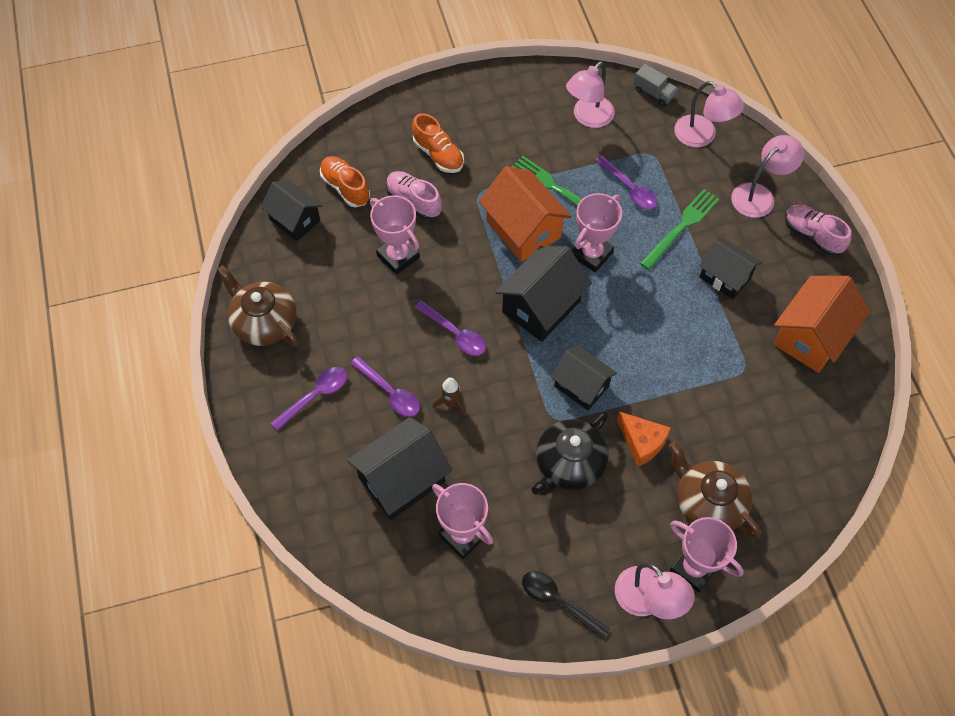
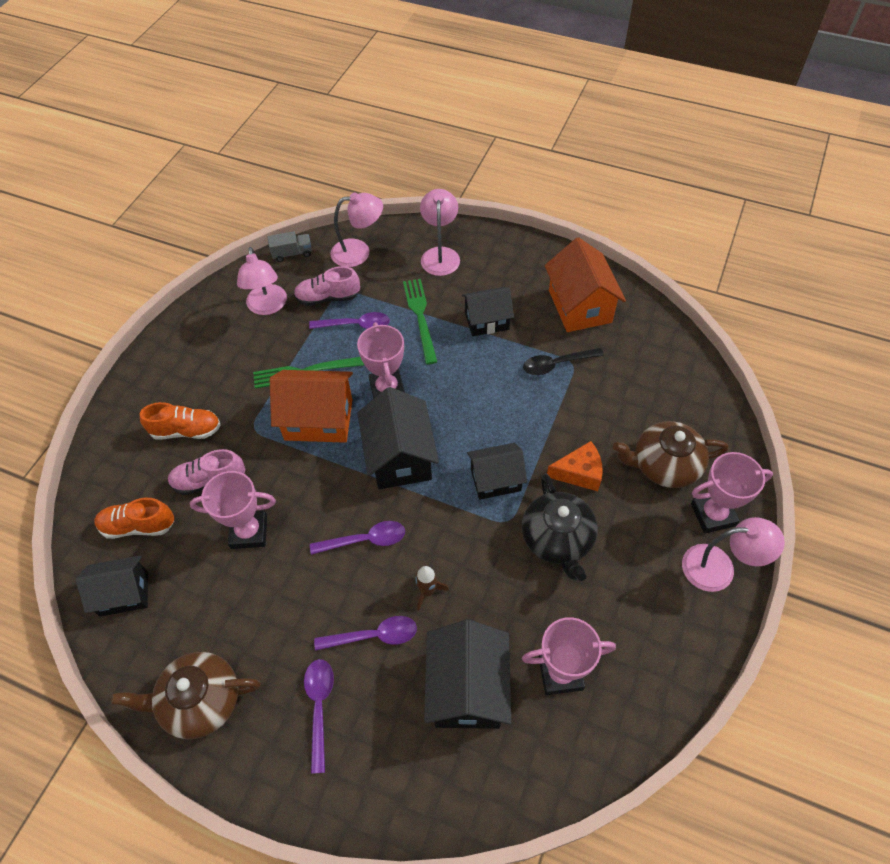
camera: 50 degrees left, 5 degrees down
(558, 601) = (676, 638): black spoon -> black spoon (557, 364)
(812, 236) = (501, 249): pink shoe -> pink shoe (328, 298)

